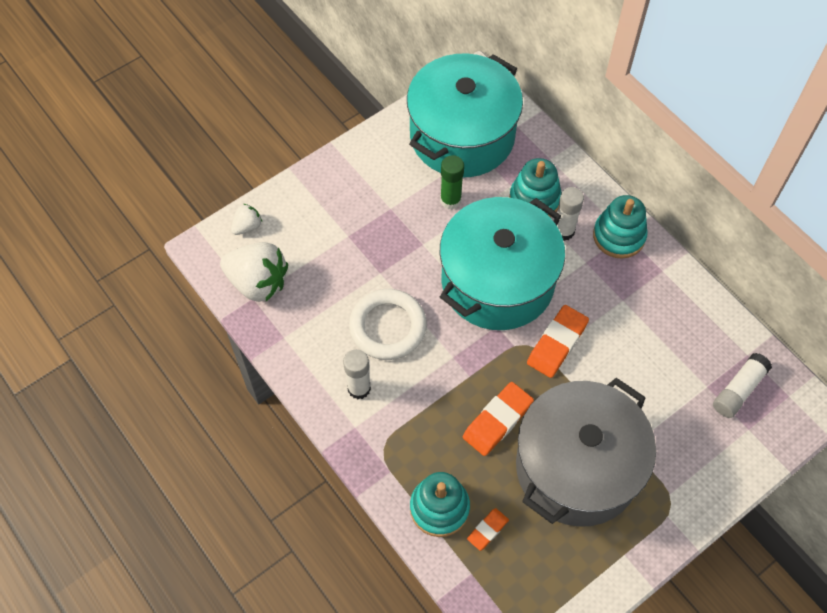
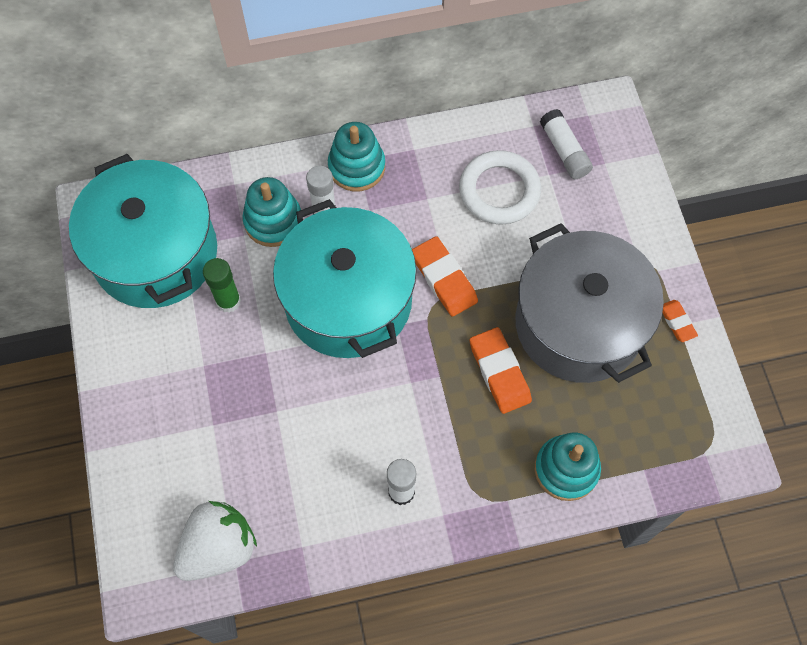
camera: 65 degrees left, 5 degrees up
(247, 226) = (139, 530): white strawberry -> none
(388, 327) = (345, 431): white ring -> white ring (499, 191)
(487, 530) = (607, 434): orange eraser -> orange eraser (677, 322)

